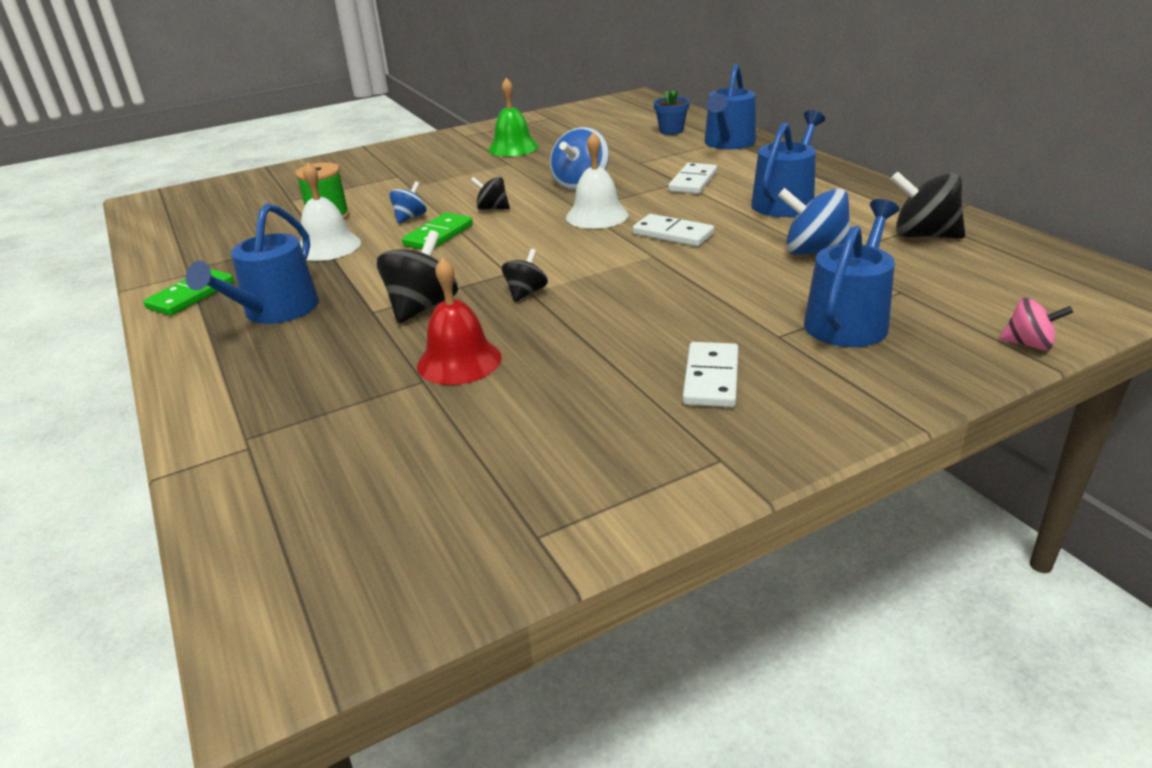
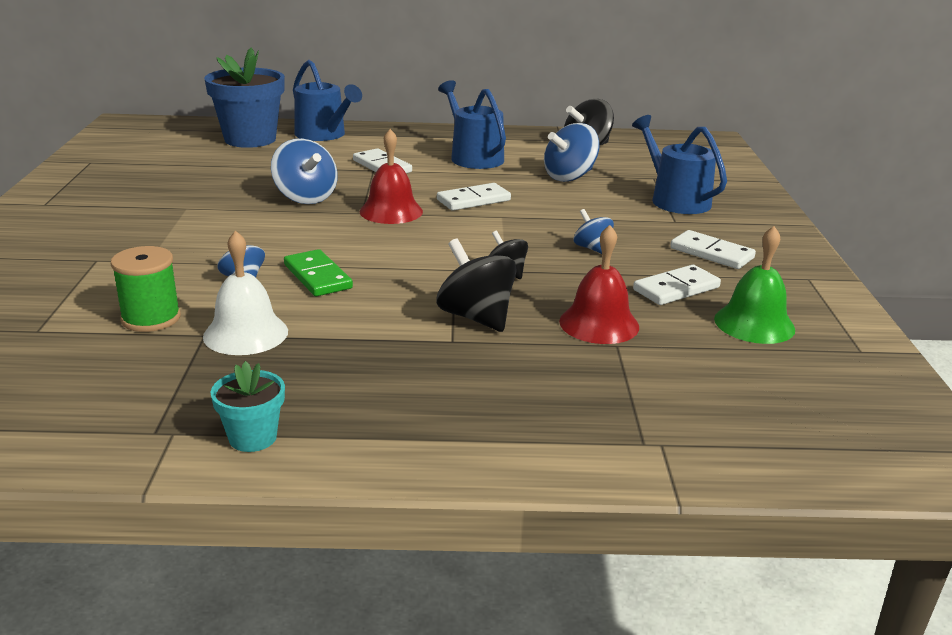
camera: 65 degrees left, 5 degrees down
(191, 295) = (253, 437): green domino -> turquoise flower pot
(275, 311) = (379, 389): blue watering can -> none
(492, 208) = (294, 241): black spinning top -> none
(513, 148) = (143, 195): green bell -> green bell (754, 323)
(583, 380) = (676, 289): none -> white domino
(597, 216) = (391, 211): white bell -> red bell
(632, 313) = (592, 248): none -> blue spinning top
(671, 131) = (250, 139): blue flower pot -> blue flower pot, size x2.03
(1029, 344) = (746, 176): pink spinning top -> none

